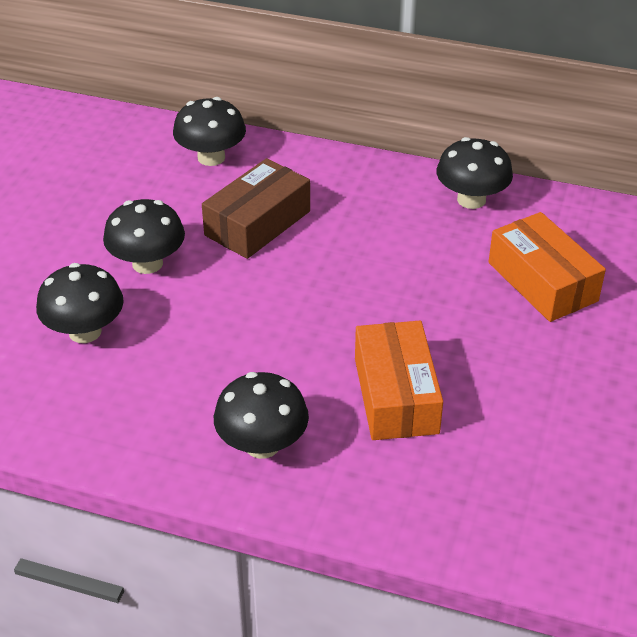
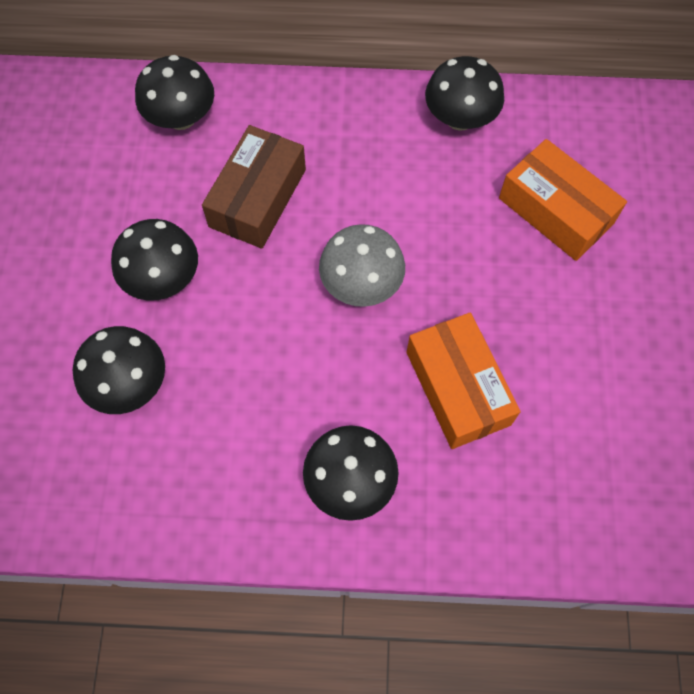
camera: 15 degrees left, 25 degrees up
(330, 301) = (361, 284): none -> grey mushroom

